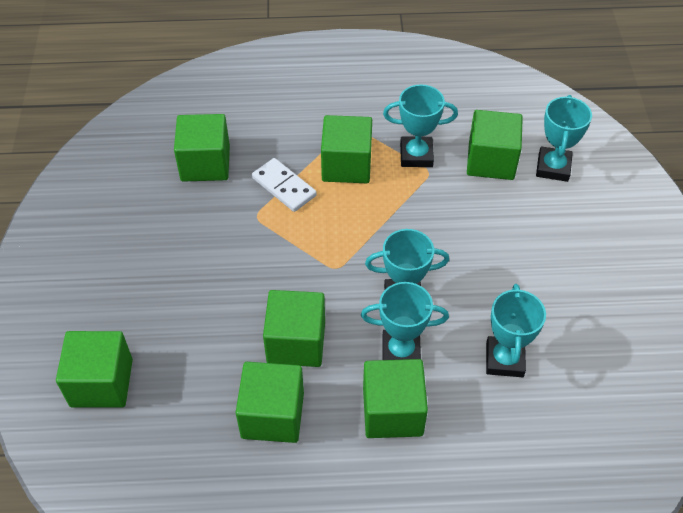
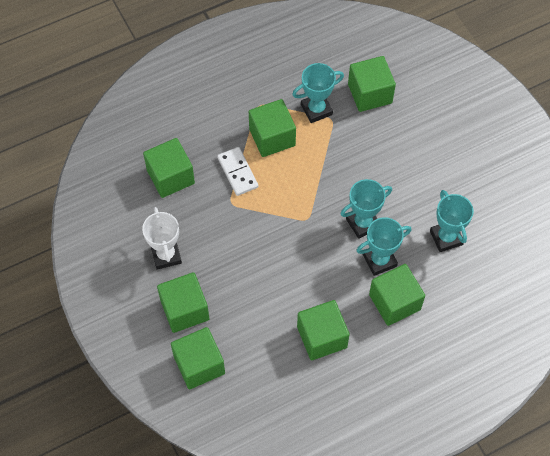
camera: 25 degrees left, 10 degrees up
(146, 243) = (166, 255): none -> white trophy
(284, 187) = (237, 172): white domino -> white domino turned 45 degrees clockwise
(296, 342) = (310, 283): green cube -> green cube (184, 310)
(553, 167) = (414, 82): turquoise trophy -> none

